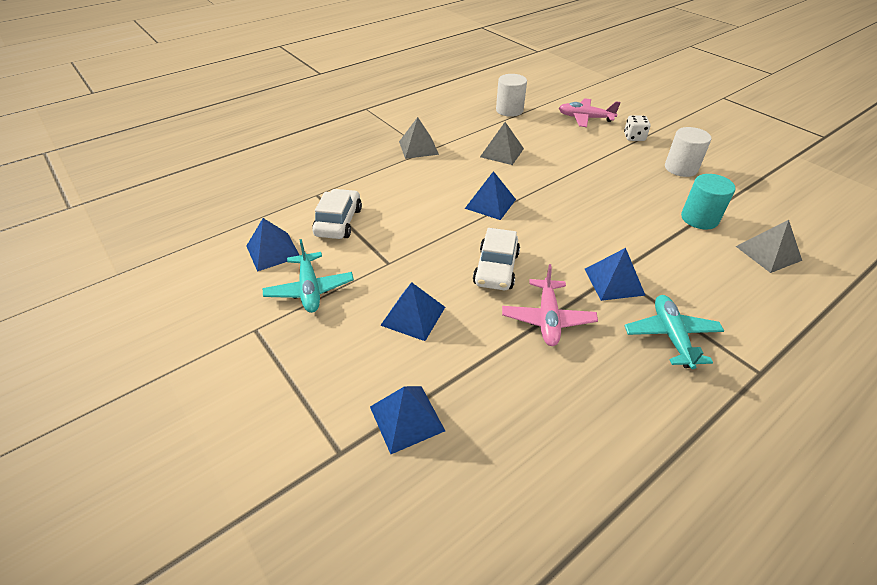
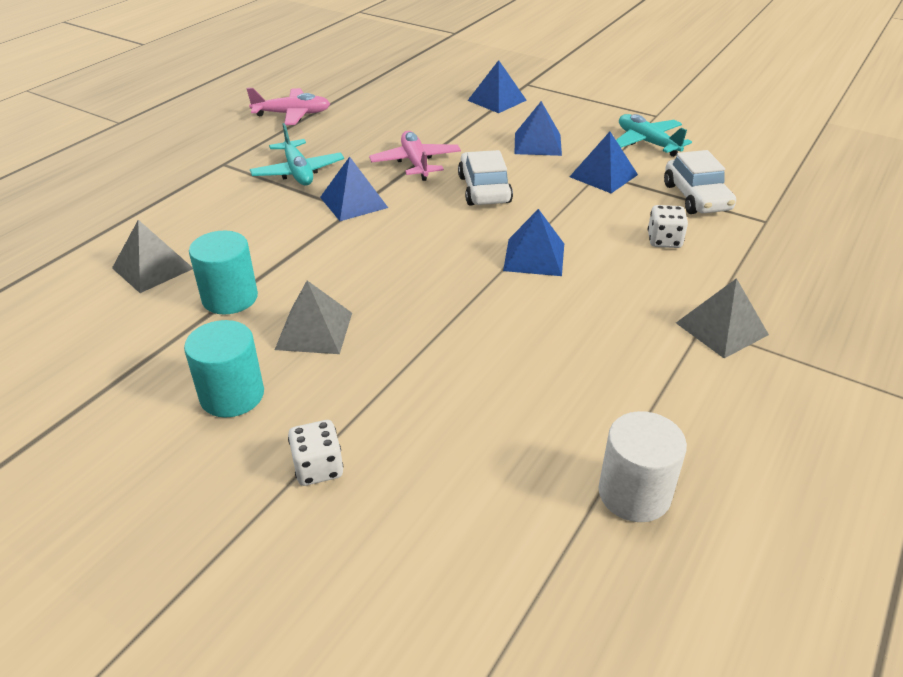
camera: 160 degrees right, 5 degrees down
(273, 251) = (723, 160): blue pyramid -> blue pyramid (603, 175)
(397, 196) = (664, 240): none -> white dice
(502, 152) = (572, 353): grey pyramid -> grey pyramid (314, 330)
(585, 118) = (441, 513): pink plane -> pink plane (292, 114)
(681, 168) = (232, 395): white cylinder -> turquoise cylinder

